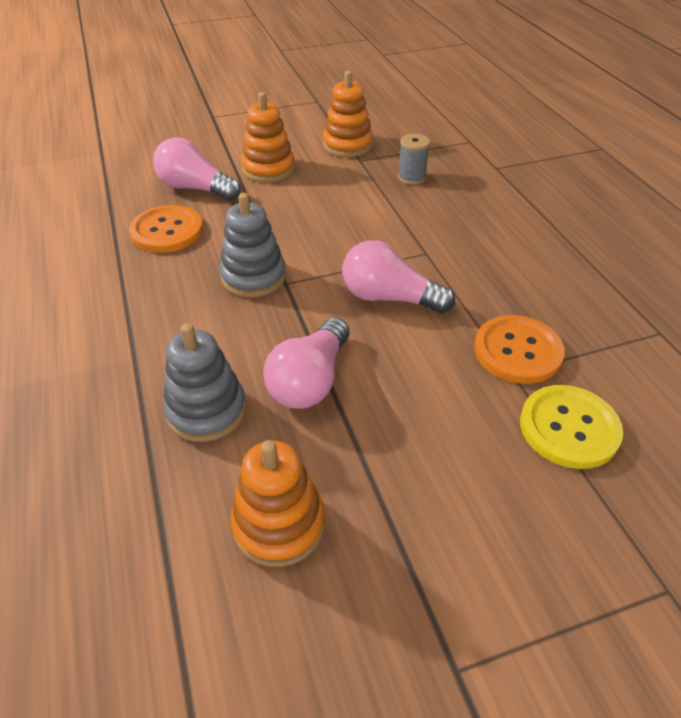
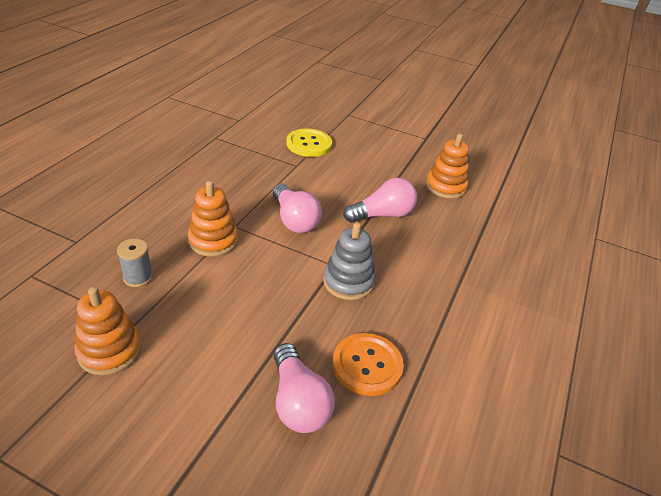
camera: 140 degrees left, 5 degrees down
(206, 410) = (442, 234): grey stacking toy -> none
(268, 169) = (212, 376): orange stacking toy -> orange stacking toy (213, 240)
(517, 351) = (280, 168): orange button -> none

